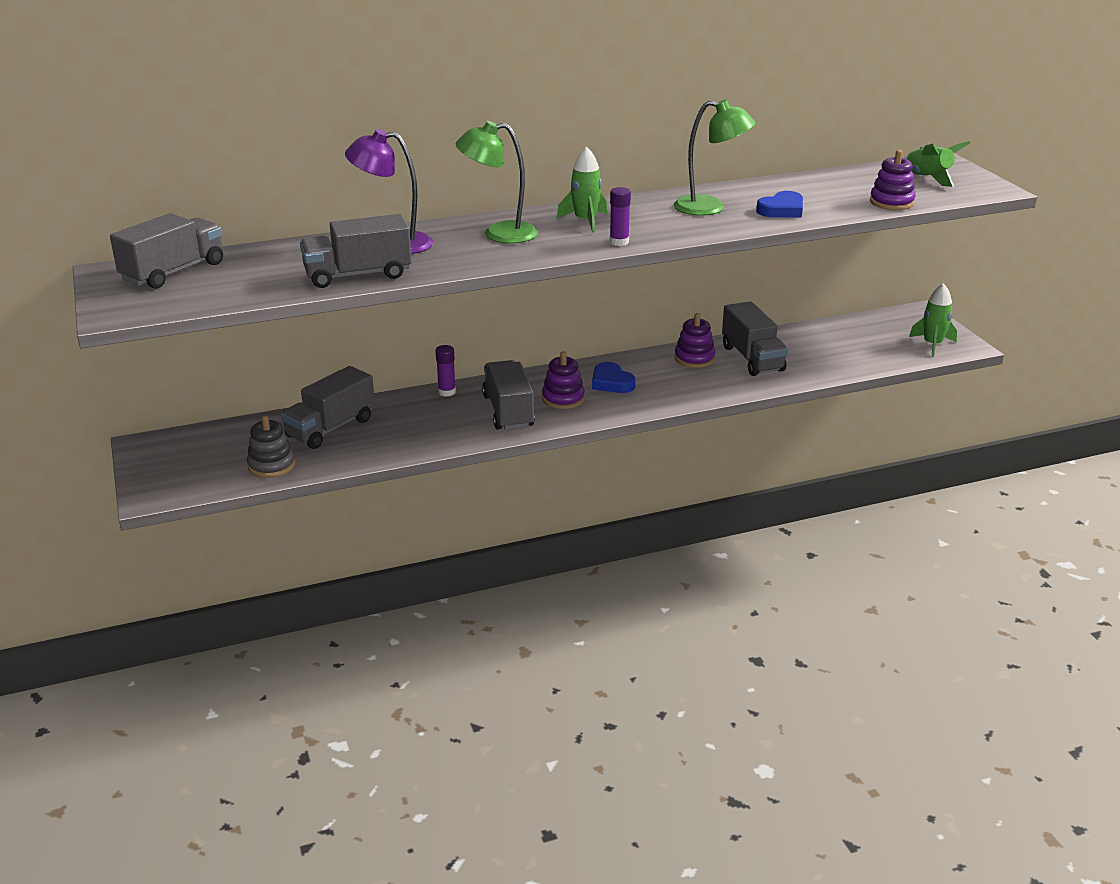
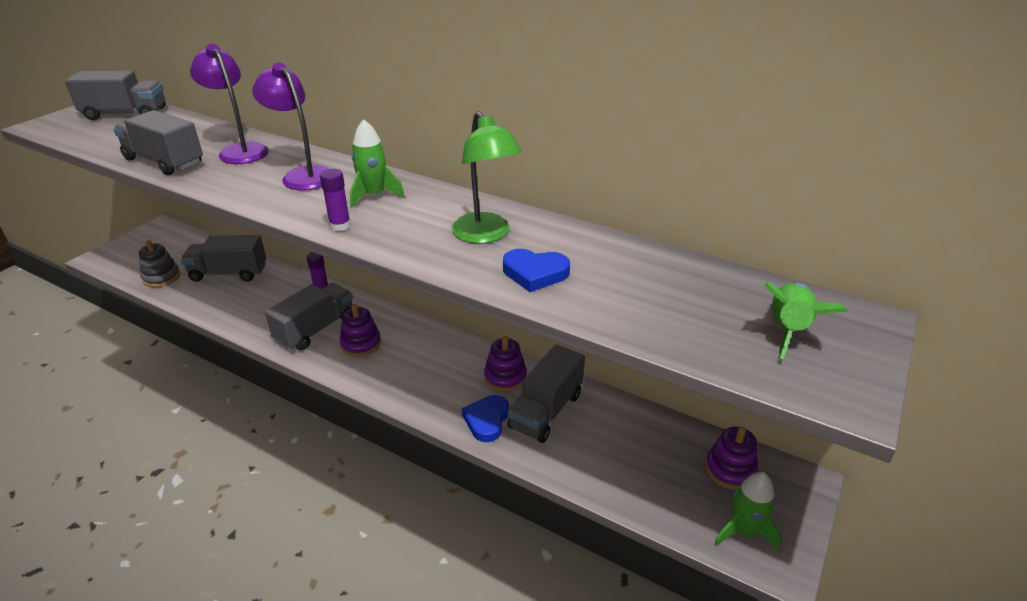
camera: 50 degrees right, 5 degrees up
(499, 234) = (303, 175): green lamp -> purple lamp
(611, 382) = (413, 354): blue heart -> blue heart (487, 420)
(891, 202) = (664, 333): purple stacking toy -> purple stacking toy (730, 470)

